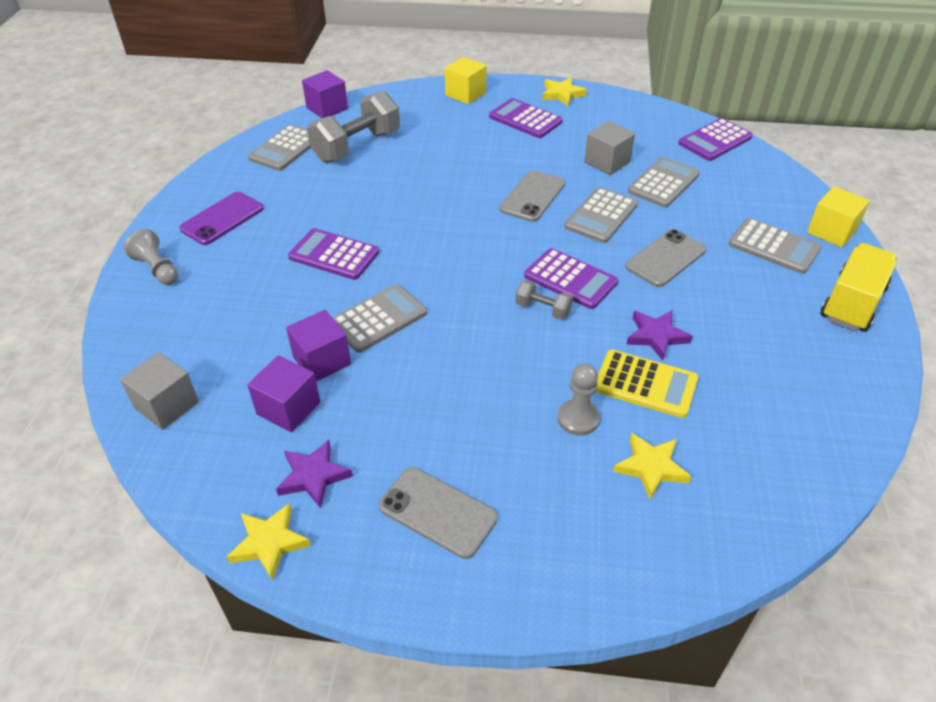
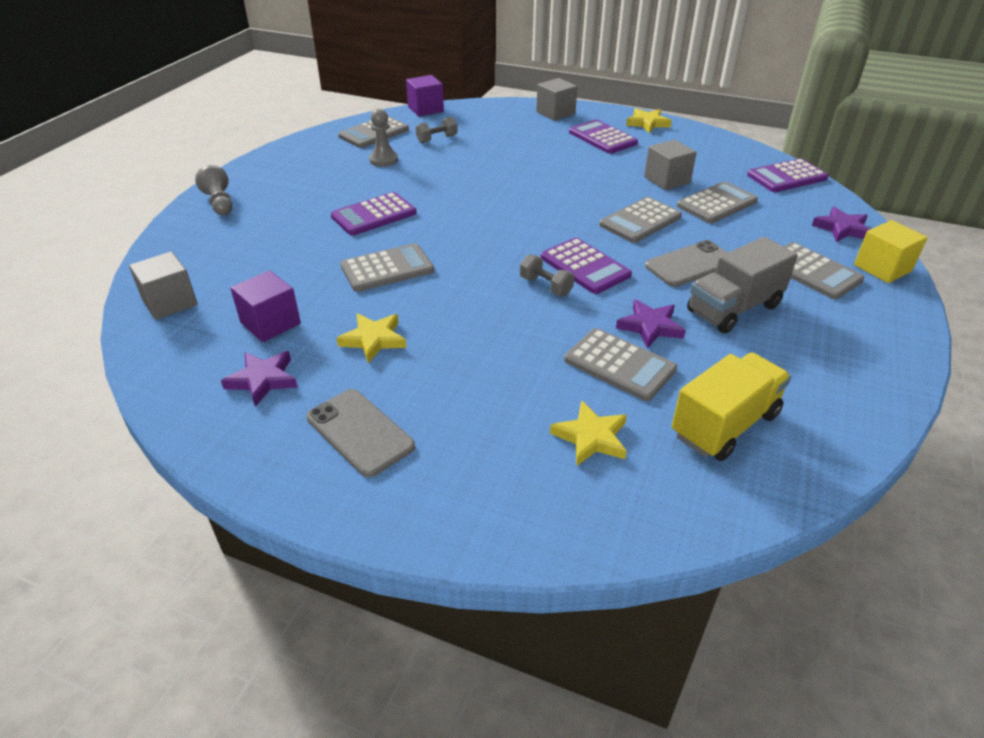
camera: 15 degrees right, 5 degrees down
(222, 218) = (293, 175): purple phone -> none
(269, 543) = (195, 424): yellow star -> yellow star (373, 340)
(322, 361) = (319, 292): purple cube -> none
(334, 255) = (374, 215): purple calculator -> purple calculator turned 75 degrees counterclockwise
(357, 146) = (437, 139): grey dumbbell -> grey dumbbell, size x0.47
(465, 94) = (555, 113): yellow cube -> grey cube
(532, 196) = (580, 197): grey phone -> none
(578, 419) = (536, 381): grey pawn -> grey pawn (383, 160)
(645, 384) = (619, 365): yellow calculator -> grey calculator
(722, 301) = (733, 309): none -> grey truck
(783, 193) = (842, 229): none -> purple star
(852, 303) = (879, 334): yellow truck -> yellow truck (725, 425)

